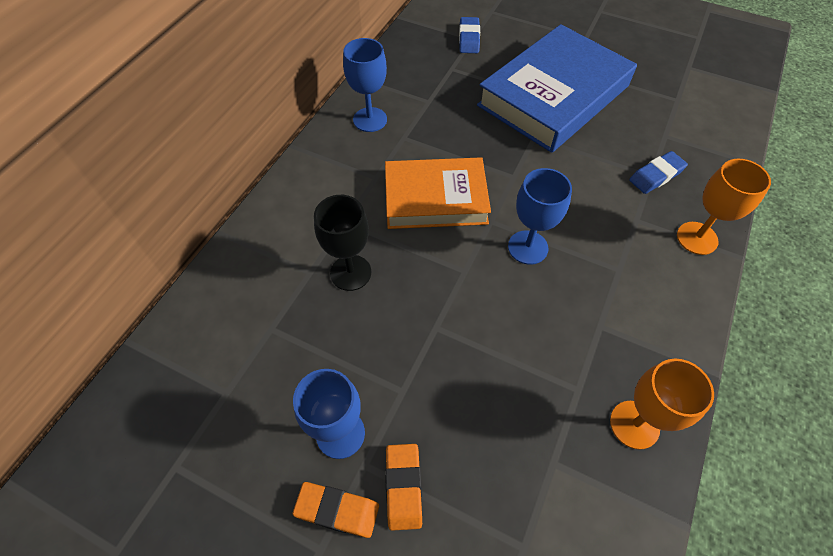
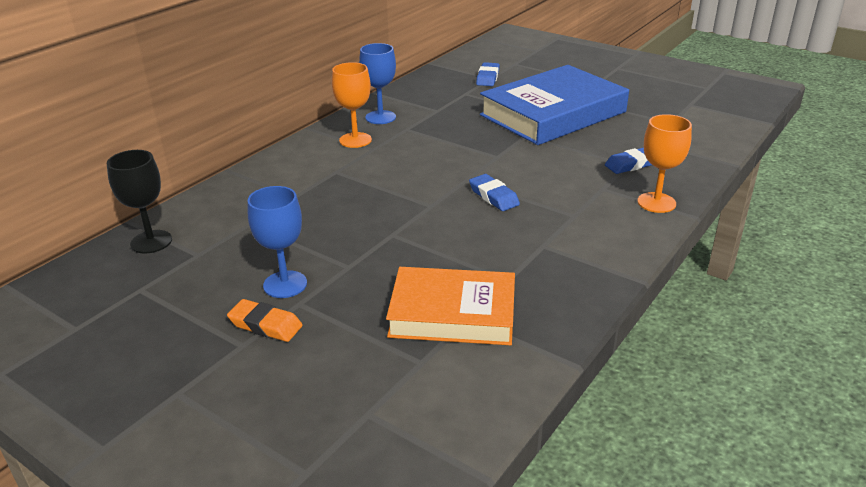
camera: 10 degrees right, 25 degrees down
(350, 272) = (329, 199): black goblet -> black goblet (151, 242)
(403, 487) = (327, 318): orange eraser -> none
(435, 198) = (421, 164): orange book -> orange book (452, 313)
(528, 247) = (493, 196): blue goblet -> blue eraser
(634, 424) = (551, 303): orange goblet -> orange goblet (355, 140)

